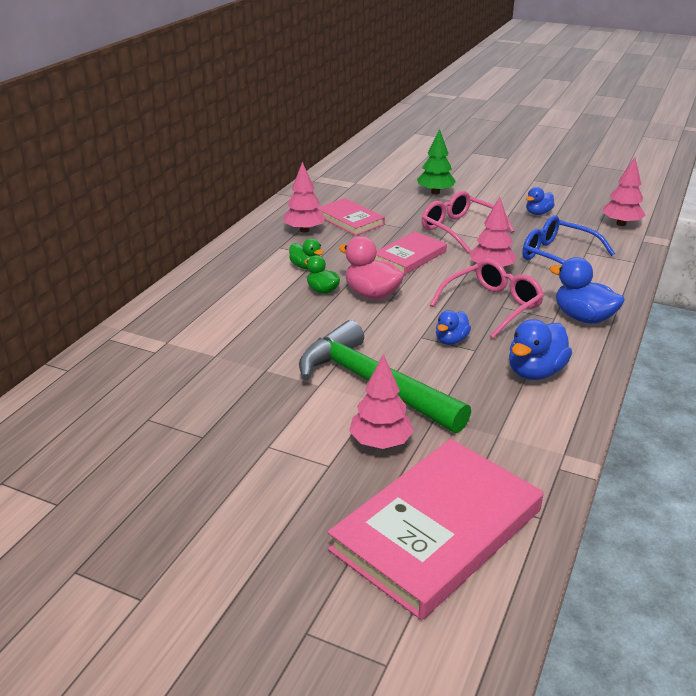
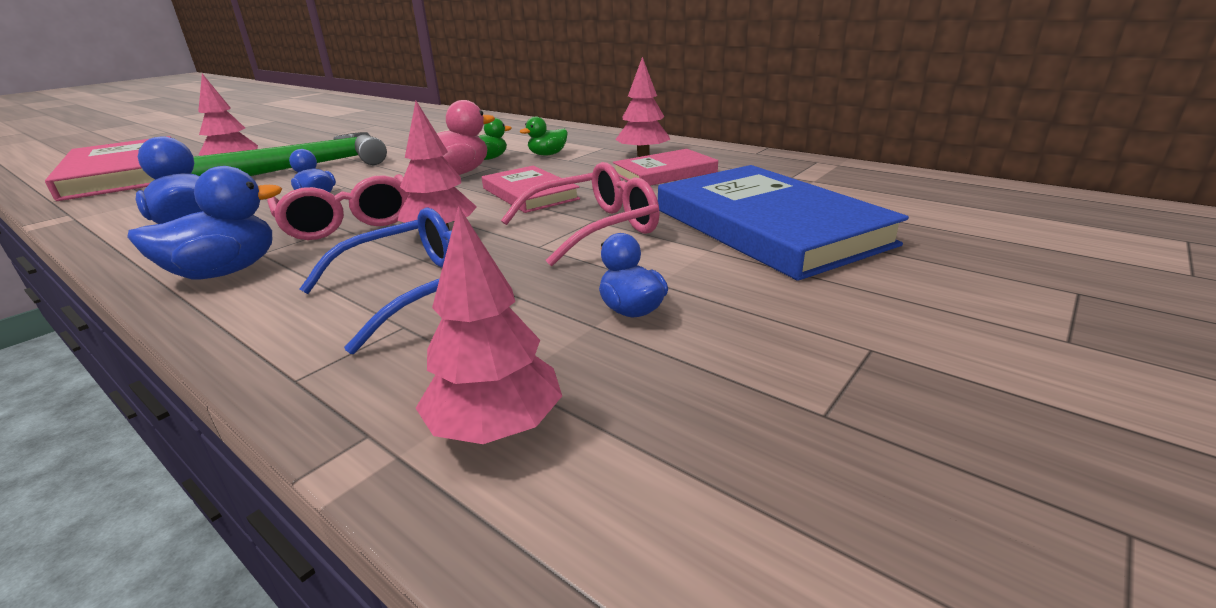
camera: 105 degrees right, 5 degrees down
(435, 192) = (768, 226): green tree -> blue book

